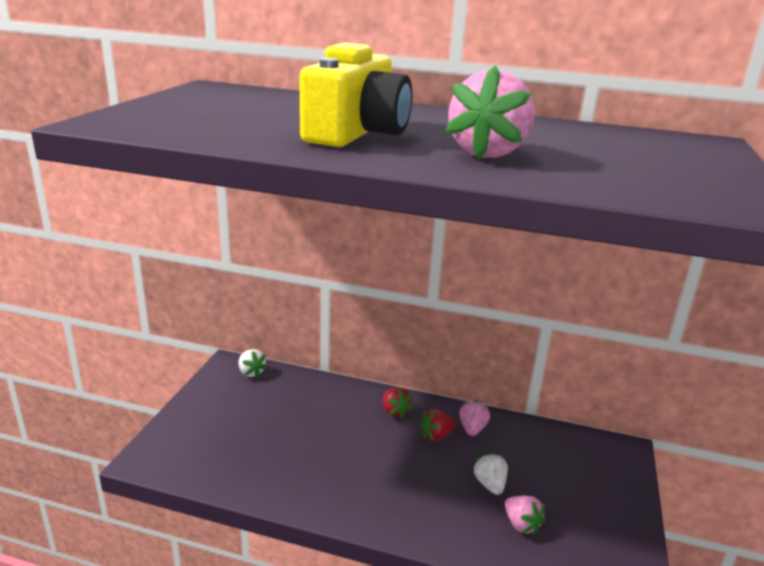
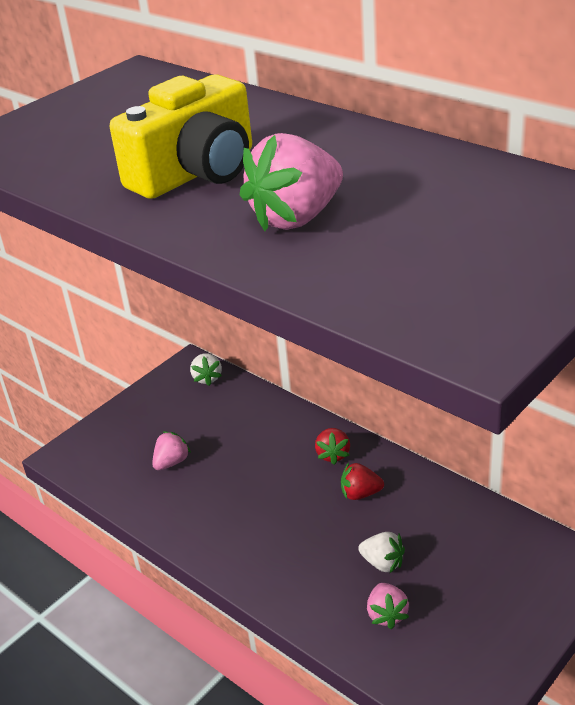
camera: 30 degrees right, 10 degrees up
(472, 429) = (408, 494): pink strawberry -> pink strawberry (171, 462)
(490, 484) = (383, 563): white strawberry -> white strawberry turned 105 degrees clockwise

